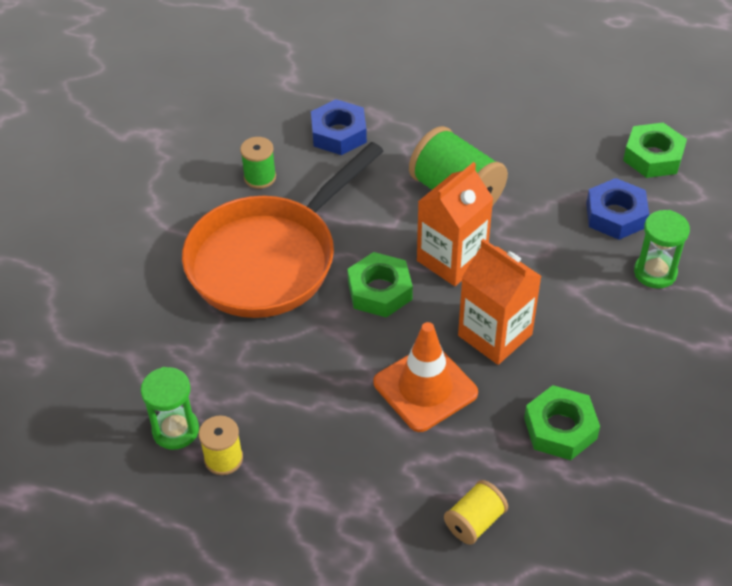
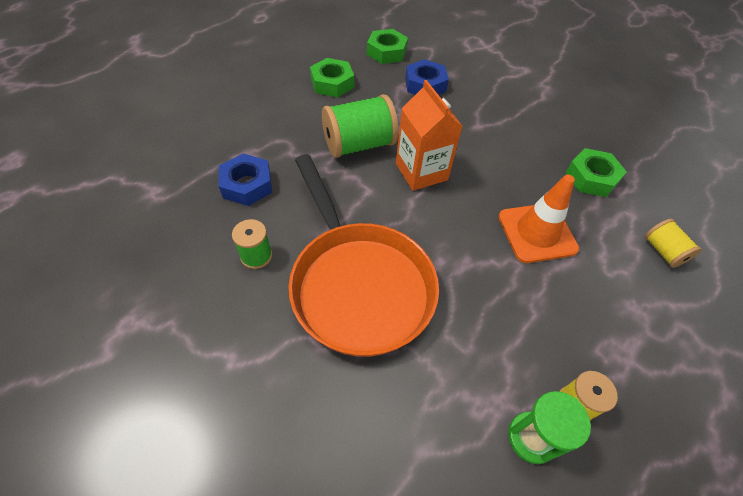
camera: 70 degrees left, 5 degrees up
(379, 291) = (431, 223): green nut -> green nut (332, 83)
(495, 335) = (501, 177): orange carton -> none
(655, 272) = (480, 89): green hourglass -> none

